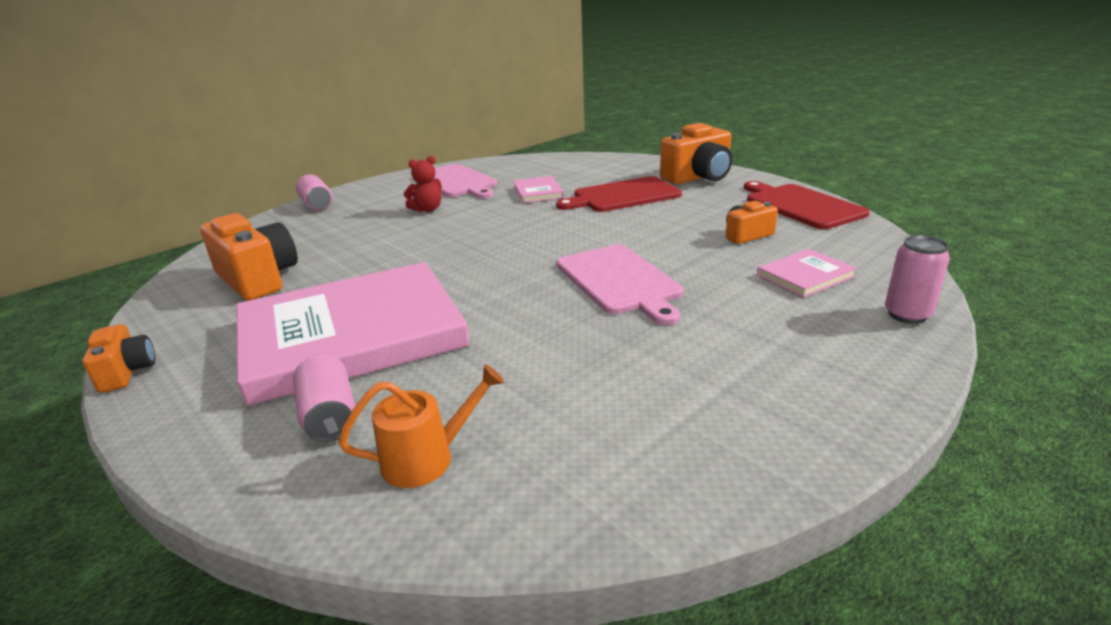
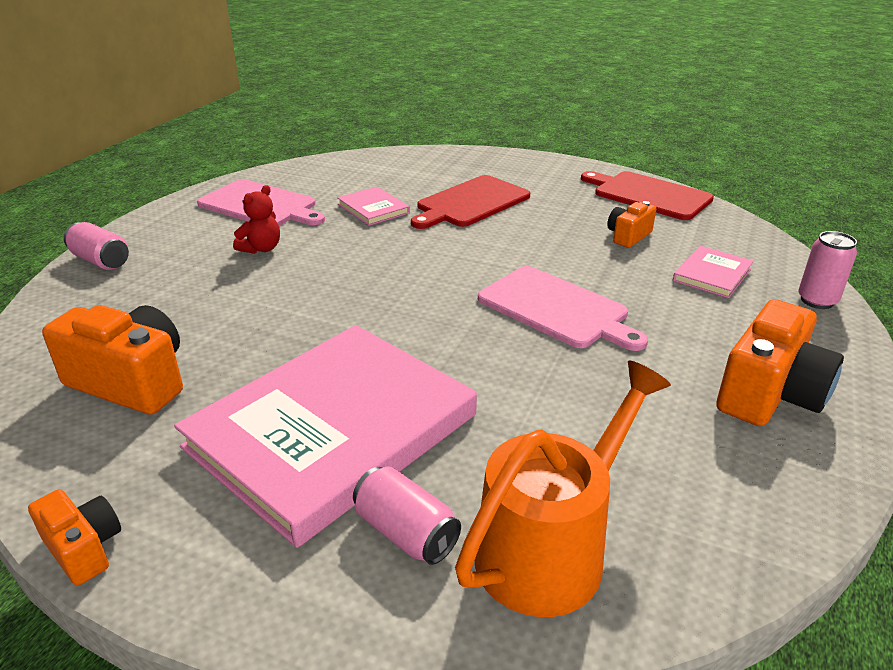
camera: 25 degrees left, 5 degrees up
(427, 458) = (551, 548): orange watering can -> orange watering can, size x1.75
(698, 177) = (527, 171): orange camera -> orange camera (770, 394)

